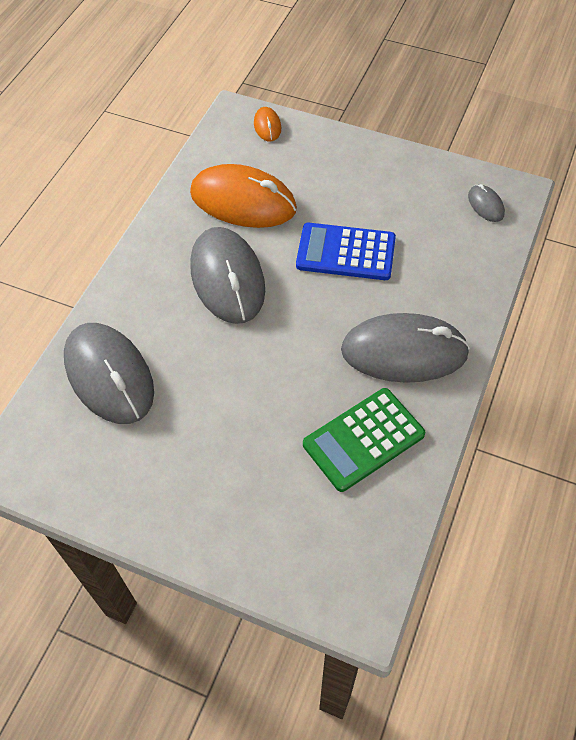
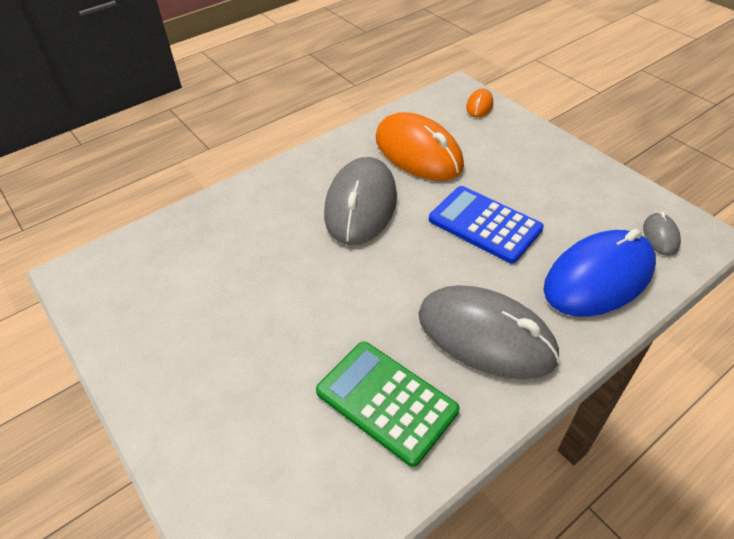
camera: 30 degrees right, 10 degrees down
(109, 375) = (206, 240): grey mouse -> none
(363, 439) = (386, 401): green calculator -> green calculator turned 45 degrees clockwise
(459, 263) = (598, 277): none -> blue mouse

